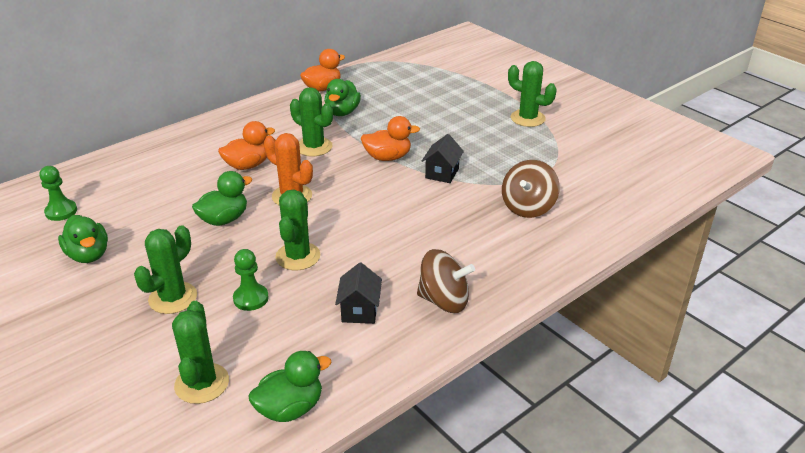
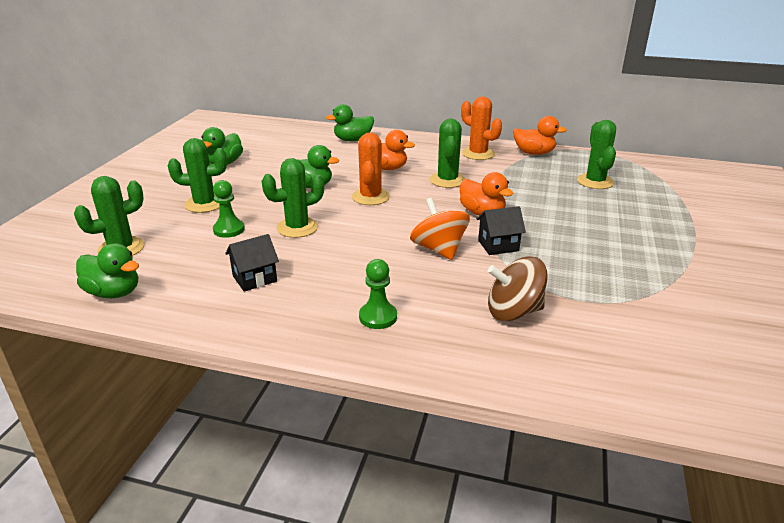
camera: 55 degrees right, 5 degrees down
(61, 211) = (259, 139): green pawn -> green pawn (378, 317)
(287, 111) = (478, 154): none -> orange cactus
(342, 112) = (514, 172): green duck -> green duck (353, 140)
(418, 201) = (439, 249): none -> orange spinning top
(444, 300) = (307, 315): brown spinning top -> none
(527, 118) = (673, 257): green cactus -> green cactus (595, 182)

